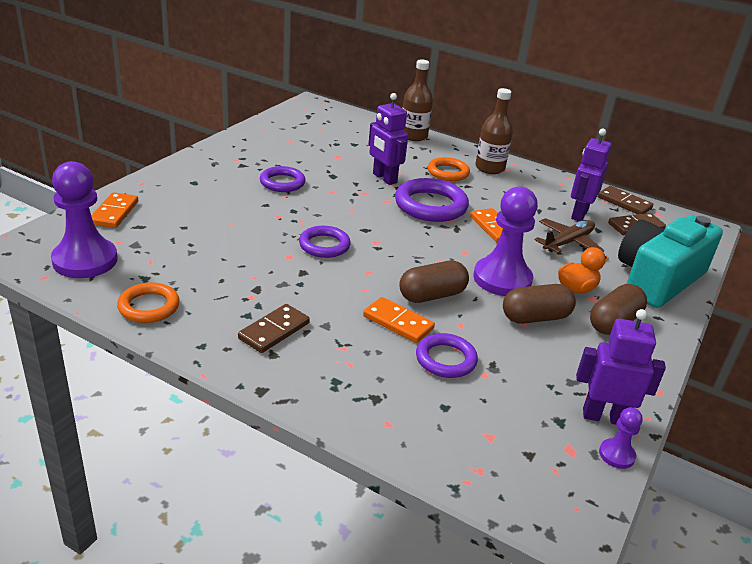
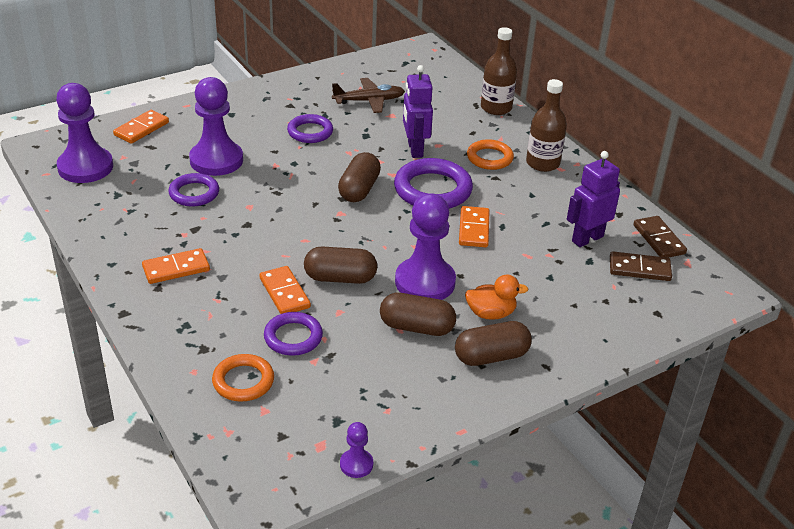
camera: 30 degrees right, 5 degrees up
(149, 307) = (100, 220): orange ring -> orange ring (243, 381)
(218, 224) = (216, 160): none -> purple pawn
(274, 331) = (176, 269): brown domino -> orange domino
(324, 245) = (289, 204): purple ring -> purple ring (194, 193)
(372, 219) = (359, 189): none -> brown capsule
(567, 243) = (537, 265): brown plane -> brown plane (369, 101)
(604, 417) = (381, 432): purple robot -> none
(658, 279) = (594, 330): turquoise camera -> none

